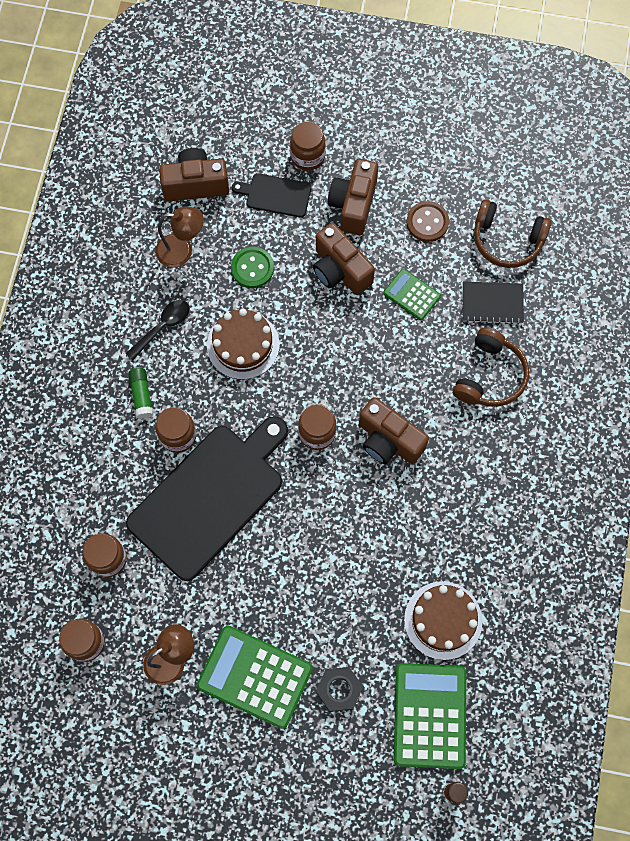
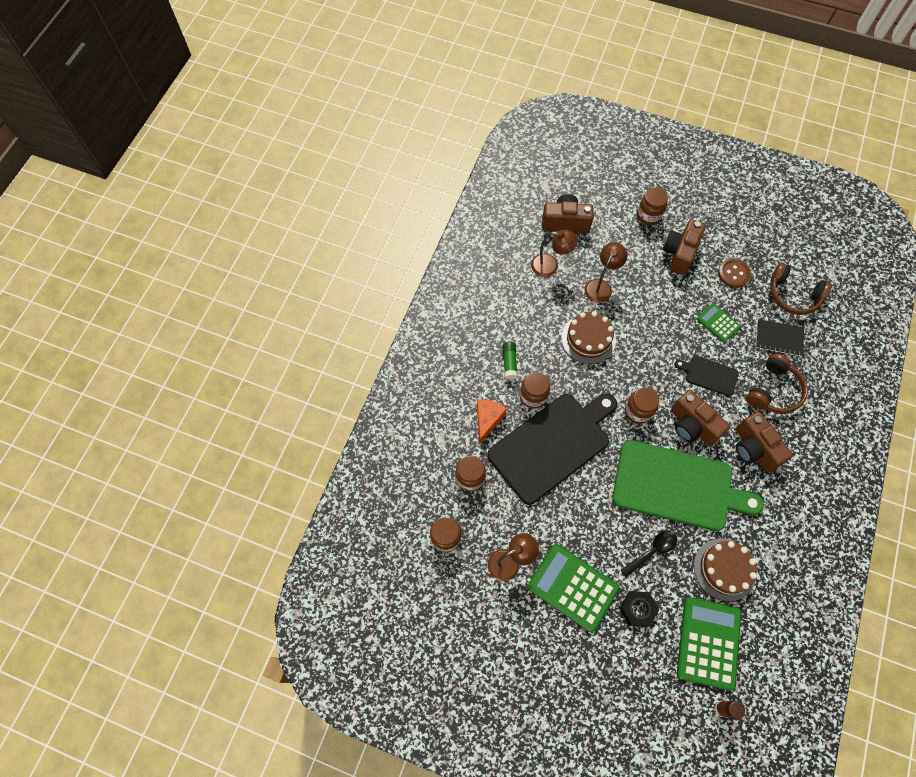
camera: 10 degrees right, 5 degrees down
(122, 478) = (487, 420): none -> orange cheese
(163, 327) = (530, 317): black spoon -> black spoon (652, 551)
(252, 268) = (601, 286): green button -> brown lamp
(276, 195) = (623, 238): black cutting board -> black cutting board (709, 375)
(340, 270) = (665, 297): brown camera -> brown camera (754, 448)
(376, 524) = (677, 486): none -> green cutting board

